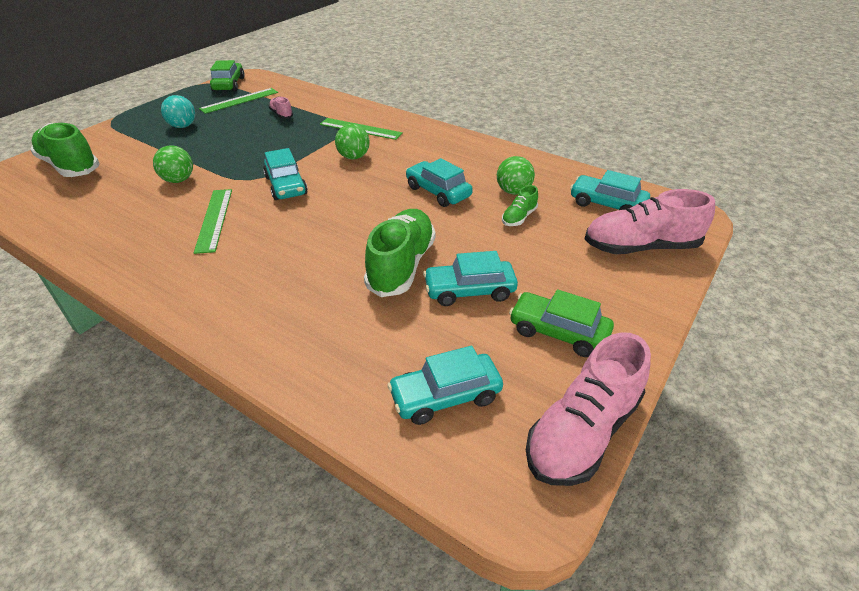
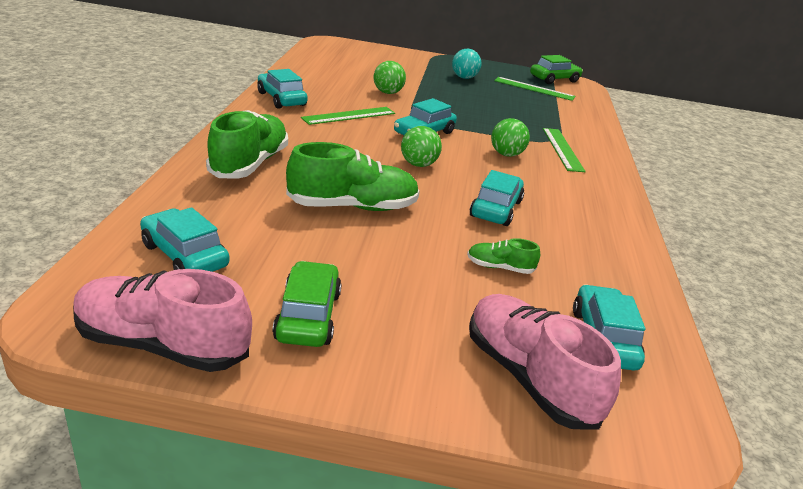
camera: 60 degrees right, 10 degrees down
(70, 166) = (368, 57): green shoe -> green shoe (249, 164)
(281, 114) = (536, 109): pink shoe -> none
(469, 291) = (340, 250): turquoise car -> turquoise car (281, 99)
(513, 191) = (550, 258): green ball -> green ball (418, 164)

